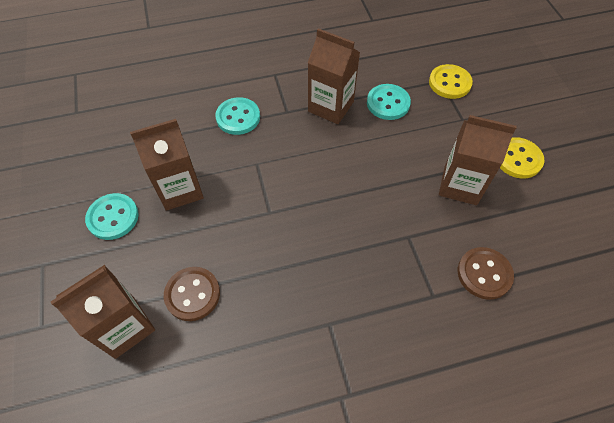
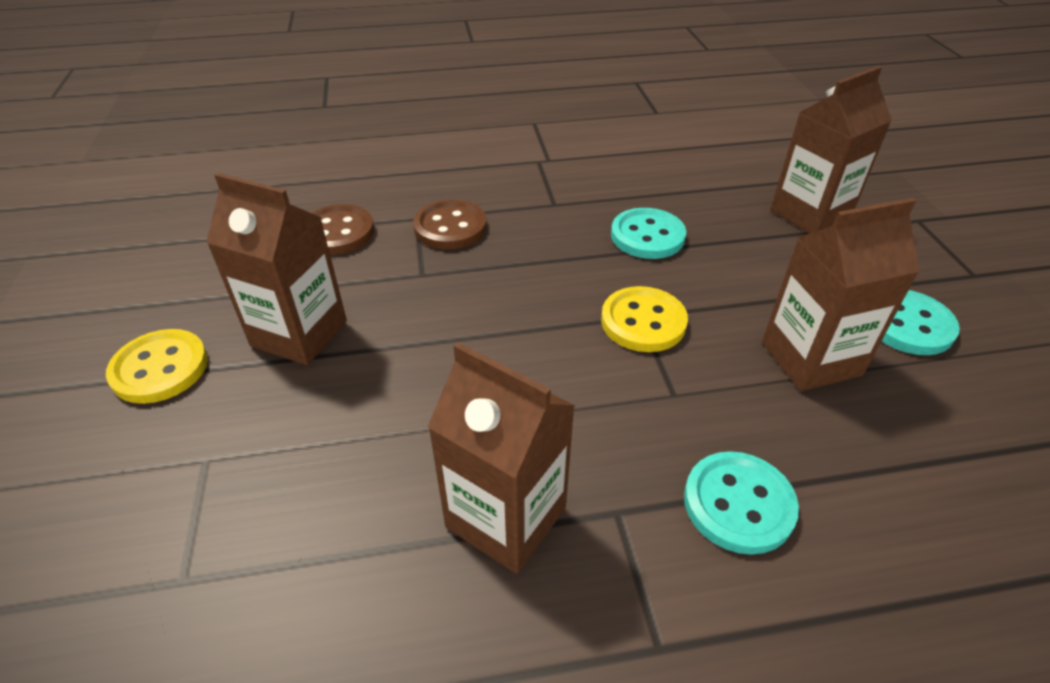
camera: 175 degrees left, 15 degrees down
(192, 294) = (735, 235): brown button -> brown button (450, 227)
(388, 103) = (359, 516): turquoise button -> turquoise button (647, 236)
(449, 83) = (163, 569): yellow button -> yellow button (643, 322)

